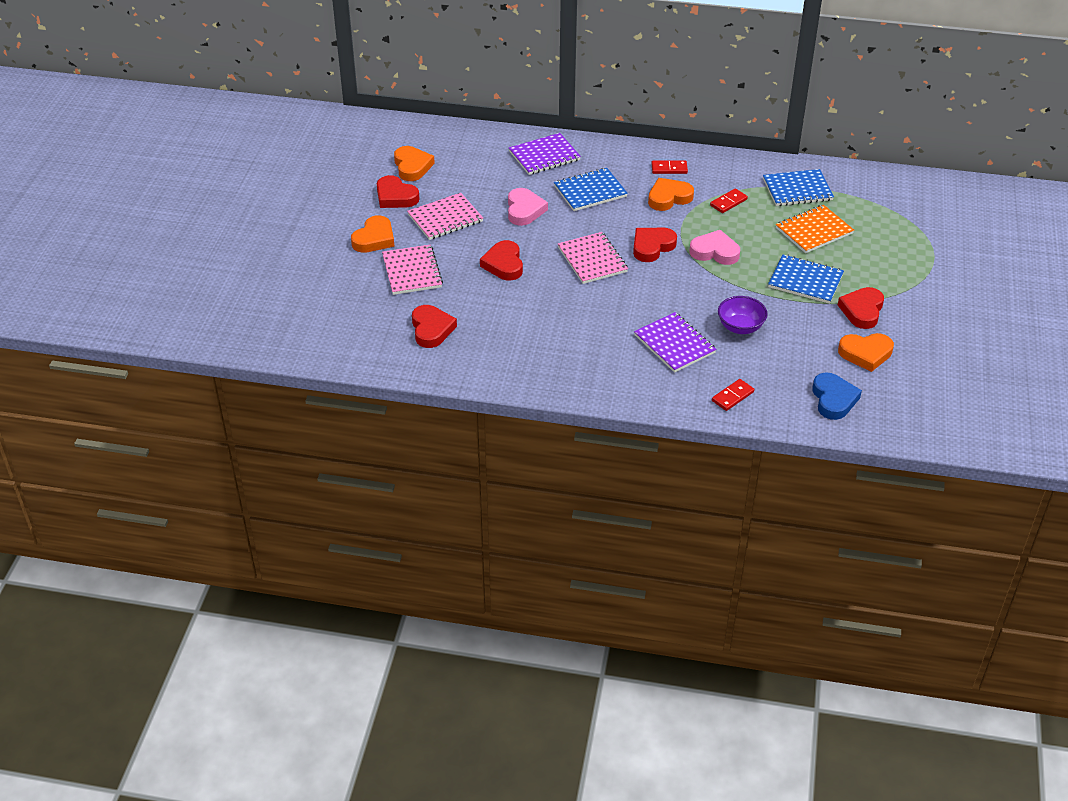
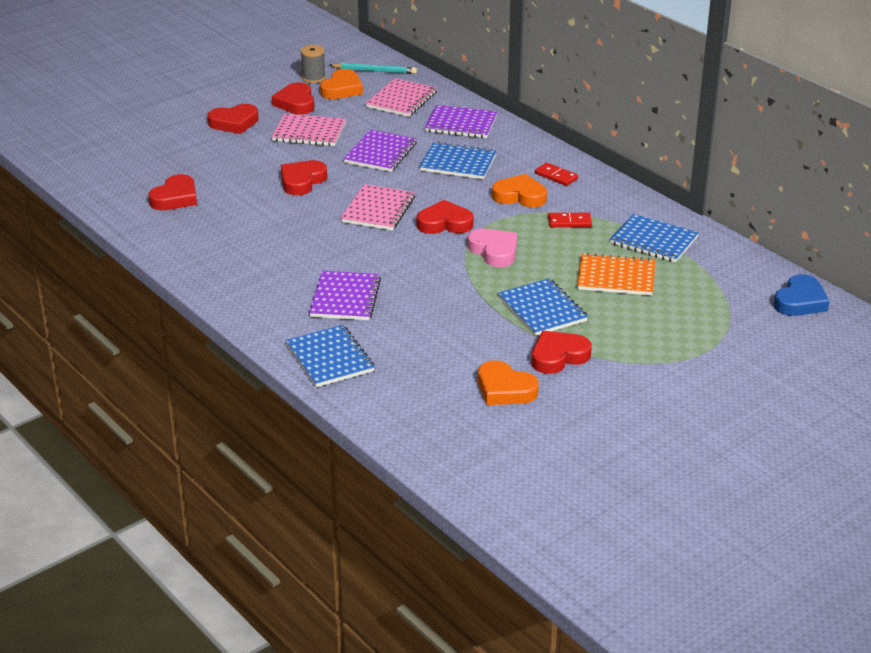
camera: 40 degrees right, 10 degrees down
(374, 239) = (234, 123): orange heart -> red heart
(375, 166) = (313, 78): none -> grey spool
(412, 271) = (225, 155): pink notebook -> pink notebook (402, 100)
(413, 138) = (374, 71): none -> turquoise pencil
(524, 210) = (381, 153): pink heart -> purple notebook
(732, 396) = (330, 358): red domino -> blue notebook
(740, 327) = (423, 314): purple bowl -> none
(833, 399) = (415, 406): blue heart -> blue heart (800, 301)

